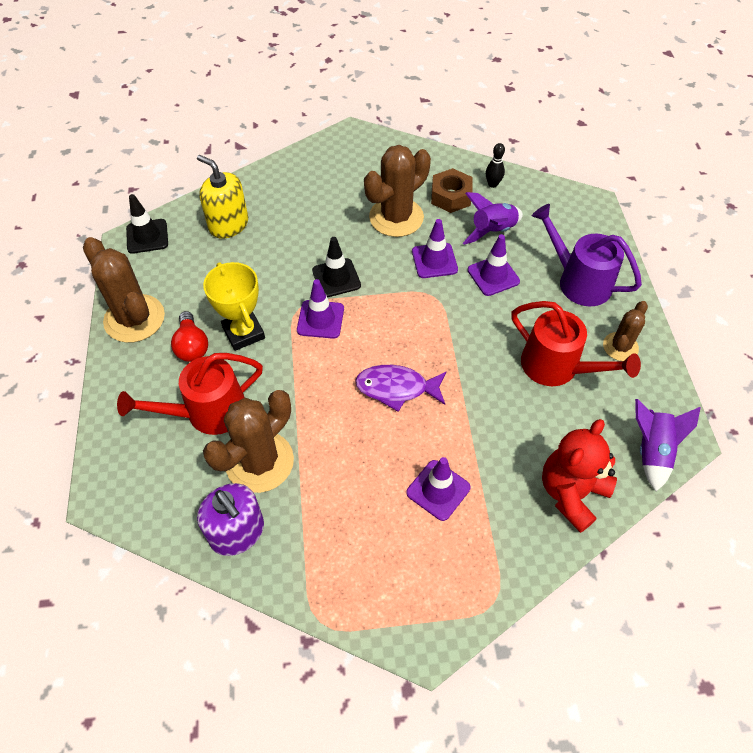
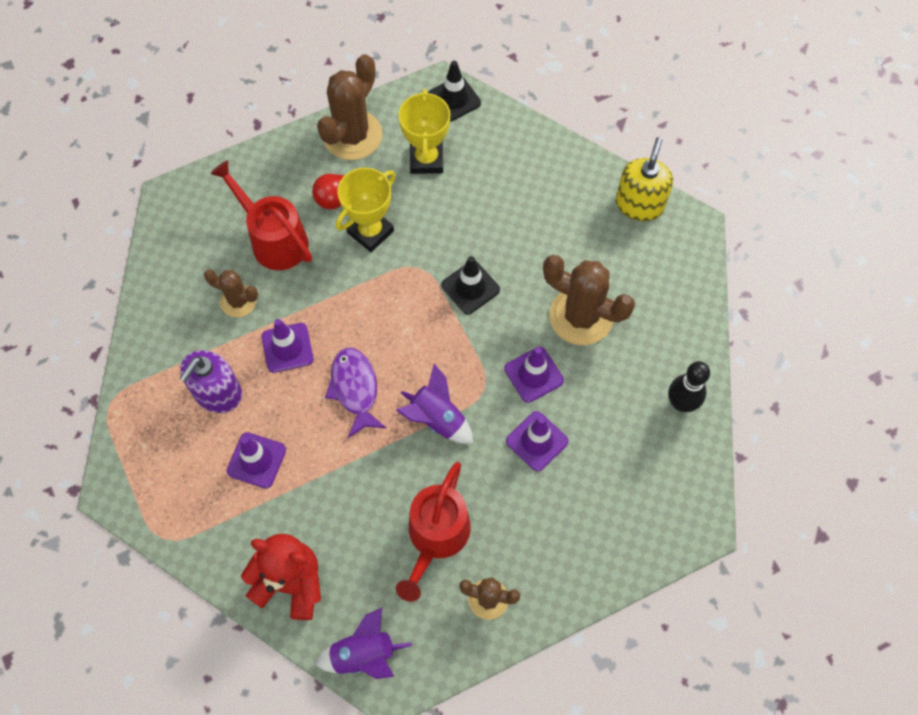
camera: 70 degrees right, 10 degrees up
(195, 272) = (426, 159): none -> yellow trophy
(228, 224) = (500, 162): yellow soap dispenser -> yellow soap dispenser (639, 204)
(237, 532) = (168, 311): purple soap dispenser -> purple soap dispenser (217, 393)
(259, 462) = (238, 301): brown cactus -> brown cactus, size x0.57
(320, 319) = (412, 292): purple traffic cone -> purple traffic cone (287, 348)
(451, 196) = (639, 363): brown nut -> none
(492, 184) = (681, 403): black bowling pin -> black bowling pin, size x1.54
(492, 231) = (604, 423): purple rocket -> purple rocket (436, 418)
(578, 281) = (566, 534): purple watering can -> none

